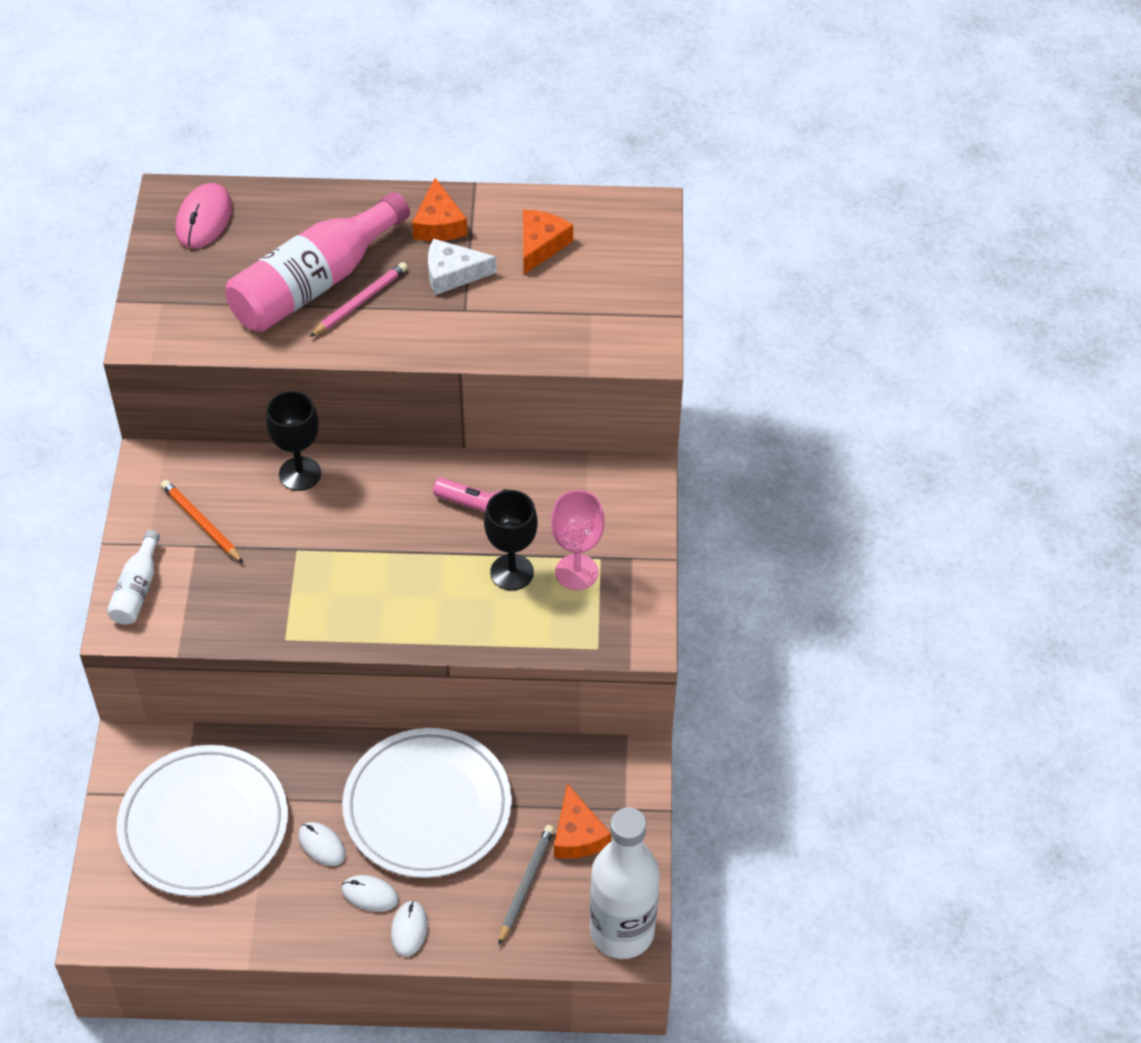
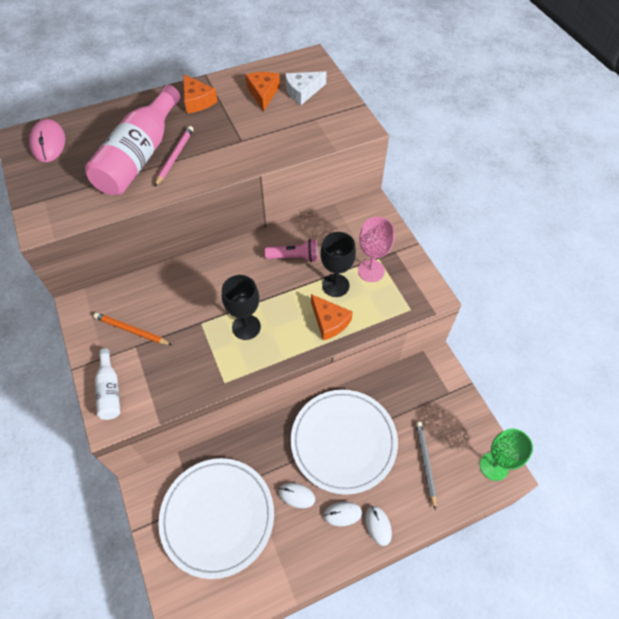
camera: 25 degrees left, 5 degrees up
(300, 474) = (178, 277): black goblet -> black goblet (246, 327)
(452, 274) = (222, 124): white cheese -> white cheese (303, 92)
(577, 834) = (434, 419): orange cheese -> orange cheese (329, 321)
(622, 931) = (494, 466): white bottle -> green goblet

